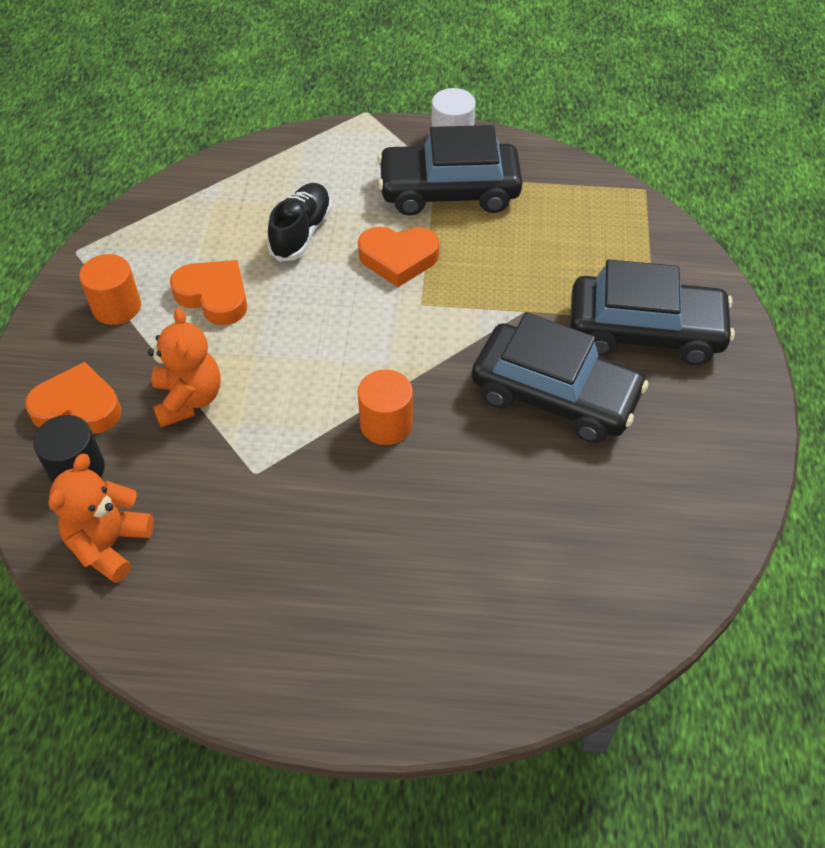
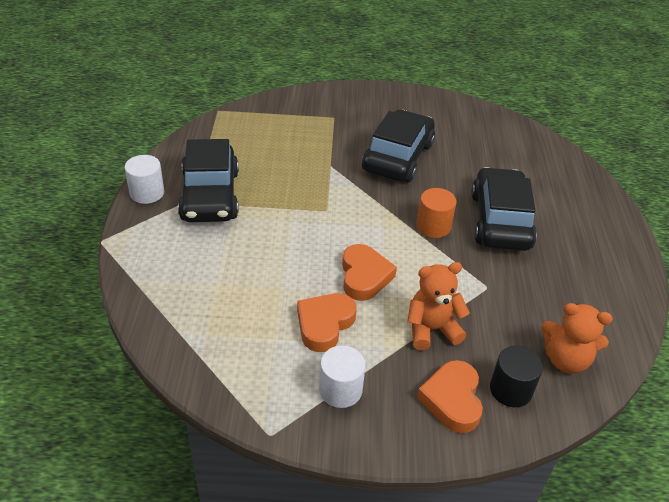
camera: 95 degrees left, 10 degrees down
(116, 307) = (340, 390): orange cylinder -> white cylinder
(301, 233) = (252, 275): black shoe -> none
(398, 258) = (282, 221): orange heart -> orange heart (364, 276)
(645, 331) = (344, 121): black car -> black car (500, 221)

